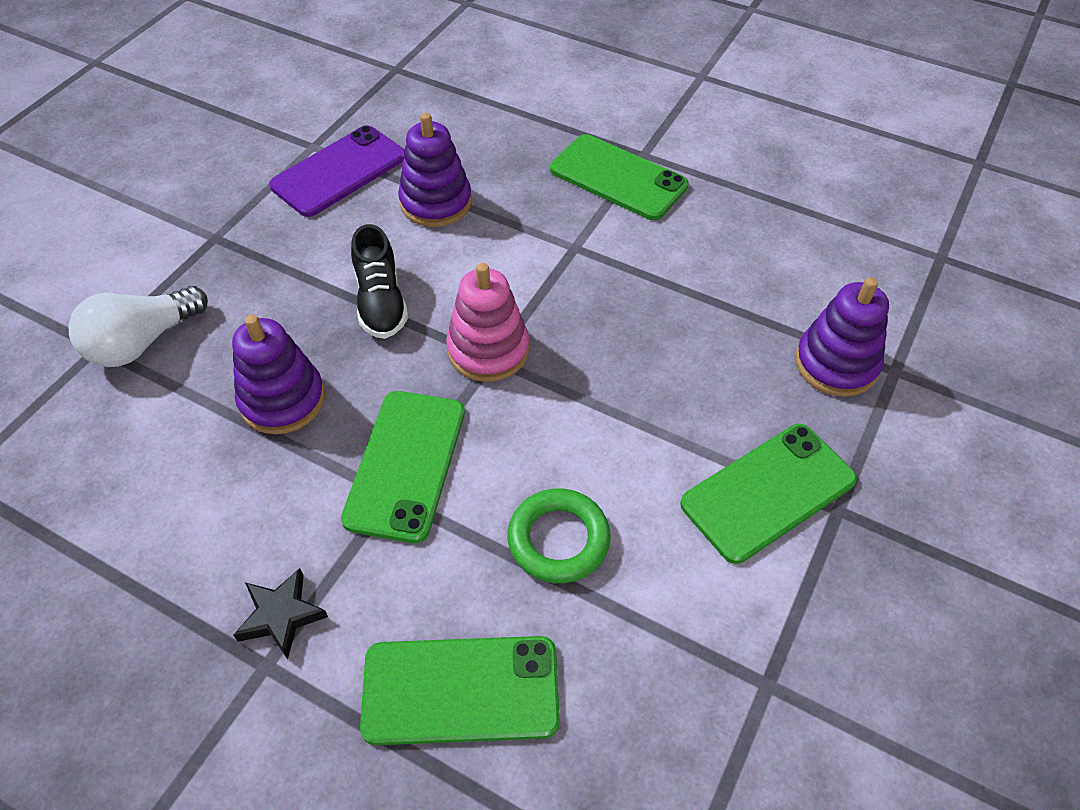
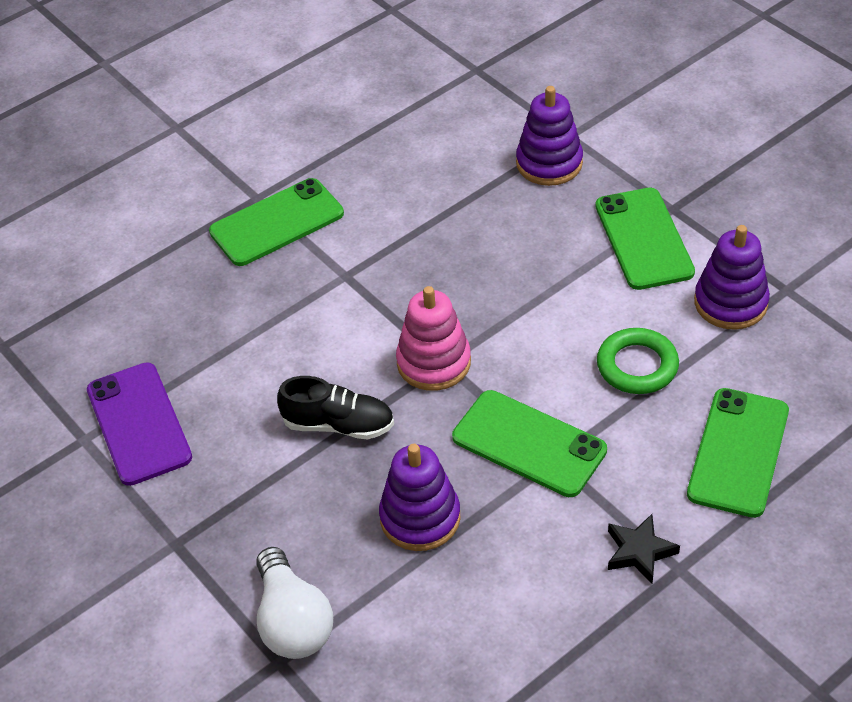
camera: 65 degrees left, 5 degrees down
(436, 202) = (231, 357): purple stacking toy -> purple stacking toy (730, 303)

